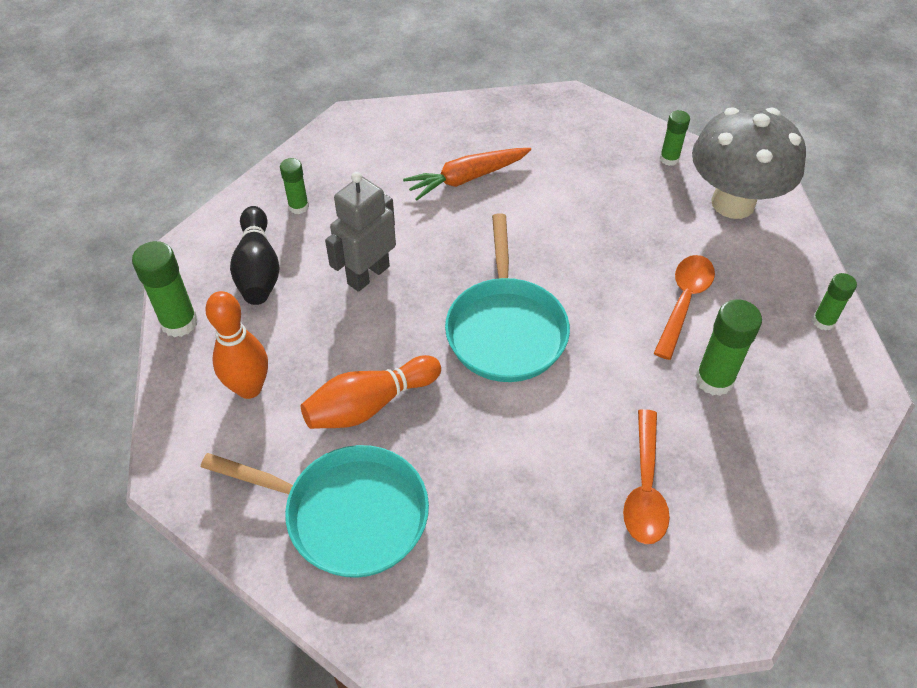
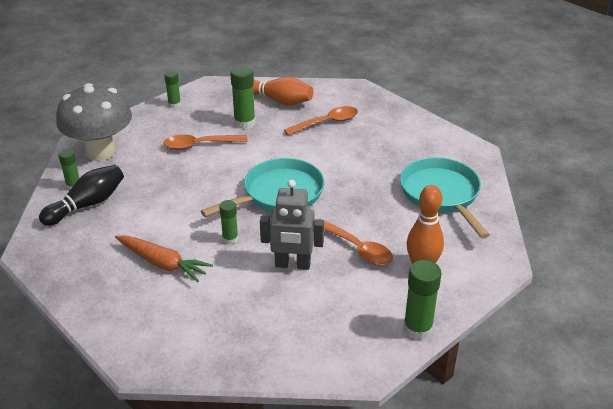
camera: 125 degrees left, 15 degrees down
(258, 269) = (339, 318): black bowling pin -> black bowling pin (87, 204)
(298, 207) = (264, 334): green glue stick -> green glue stick (230, 239)
(337, 347) = (357, 248): none -> orange spoon
(369, 405) = (379, 217): orange bowling pin -> orange bowling pin (279, 100)

